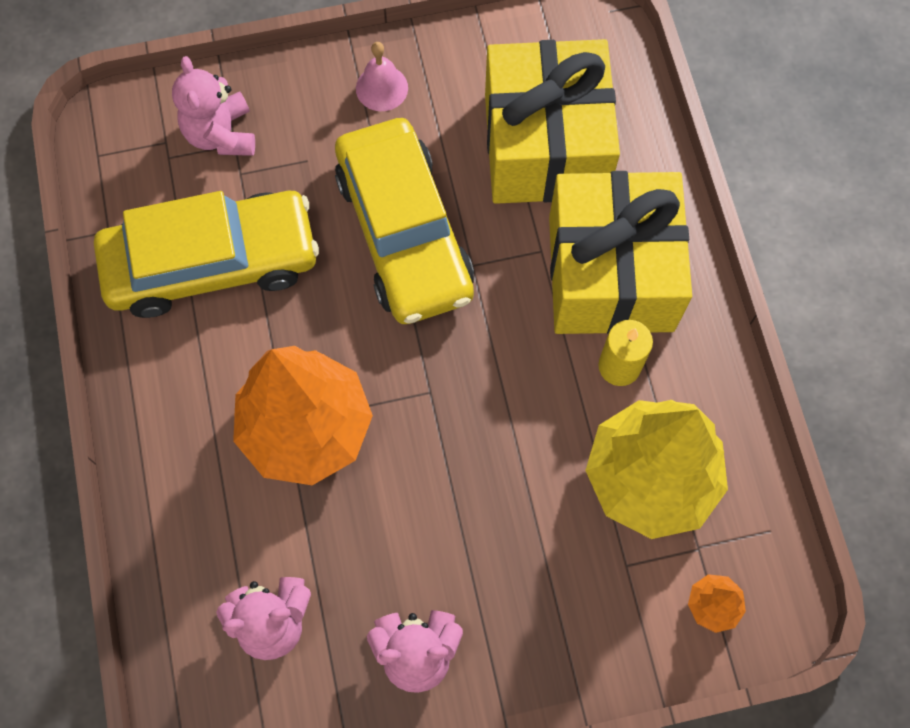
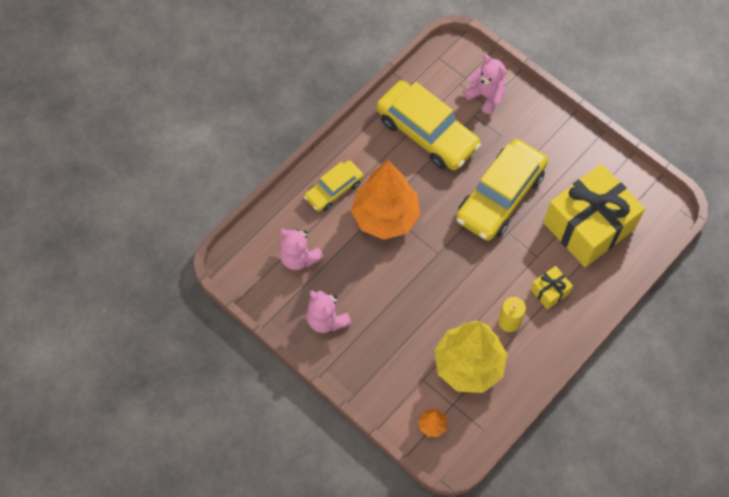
camera: 55 degrees right, 5 degrees down
(195, 477) = (333, 189): none -> yellow car
(221, 134) = (486, 96): pink teddy bear -> pink teddy bear turned 90 degrees clockwise
(382, 88) = (560, 142): pink bell -> none
(610, 273) = (549, 291): yellow gift -> yellow gift, size x0.42

